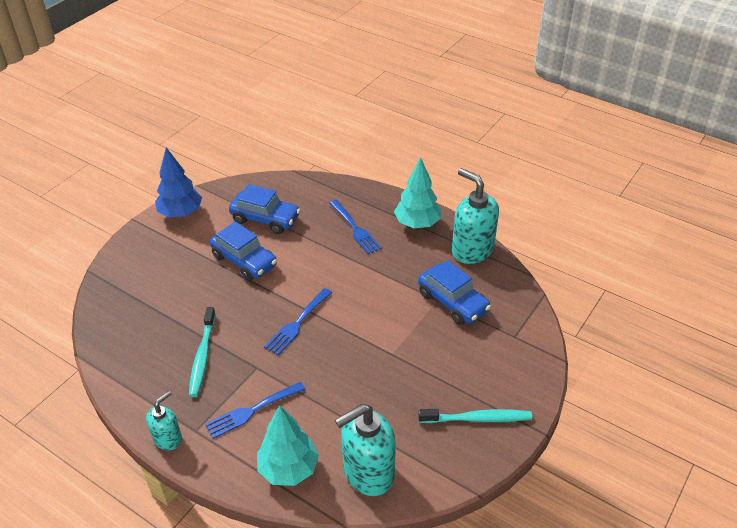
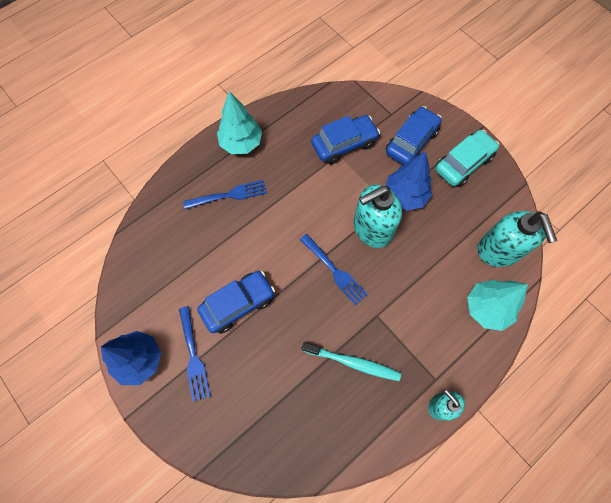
camera: 75 degrees left, 25 degrees up
(252, 411) = (424, 328): blue fork -> blue fork (193, 356)
(265, 219) = (183, 273): blue car -> blue car (411, 142)
(408, 367) = (405, 196): none -> blue tree
(472, 250) = (289, 112): turquoise soap dispenser -> turquoise soap dispenser (372, 229)
(477, 418) = (463, 163): turquoise toothbrush -> turquoise car

